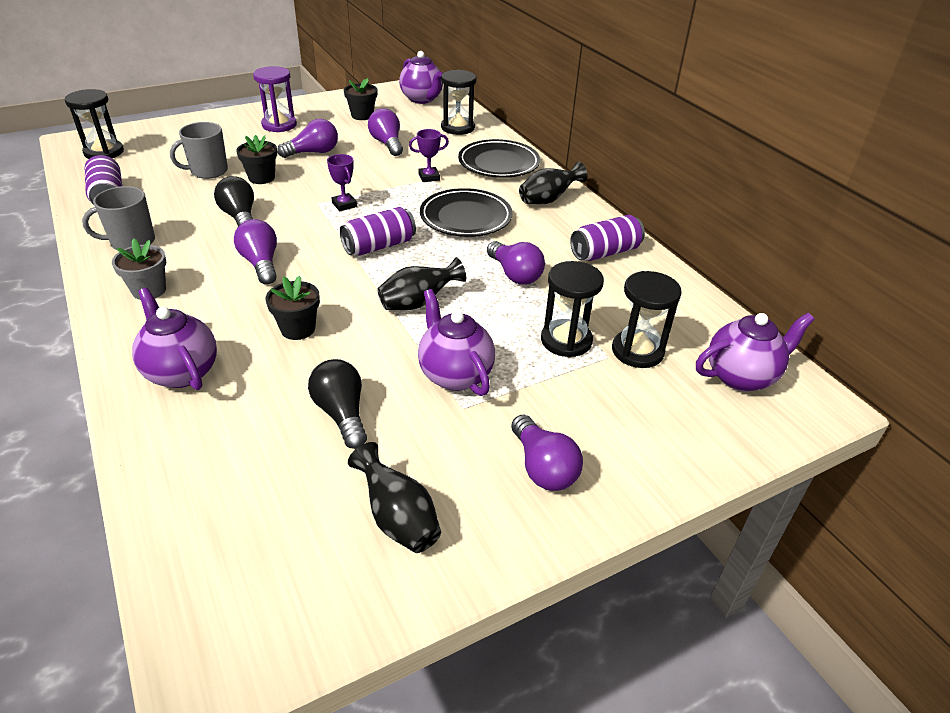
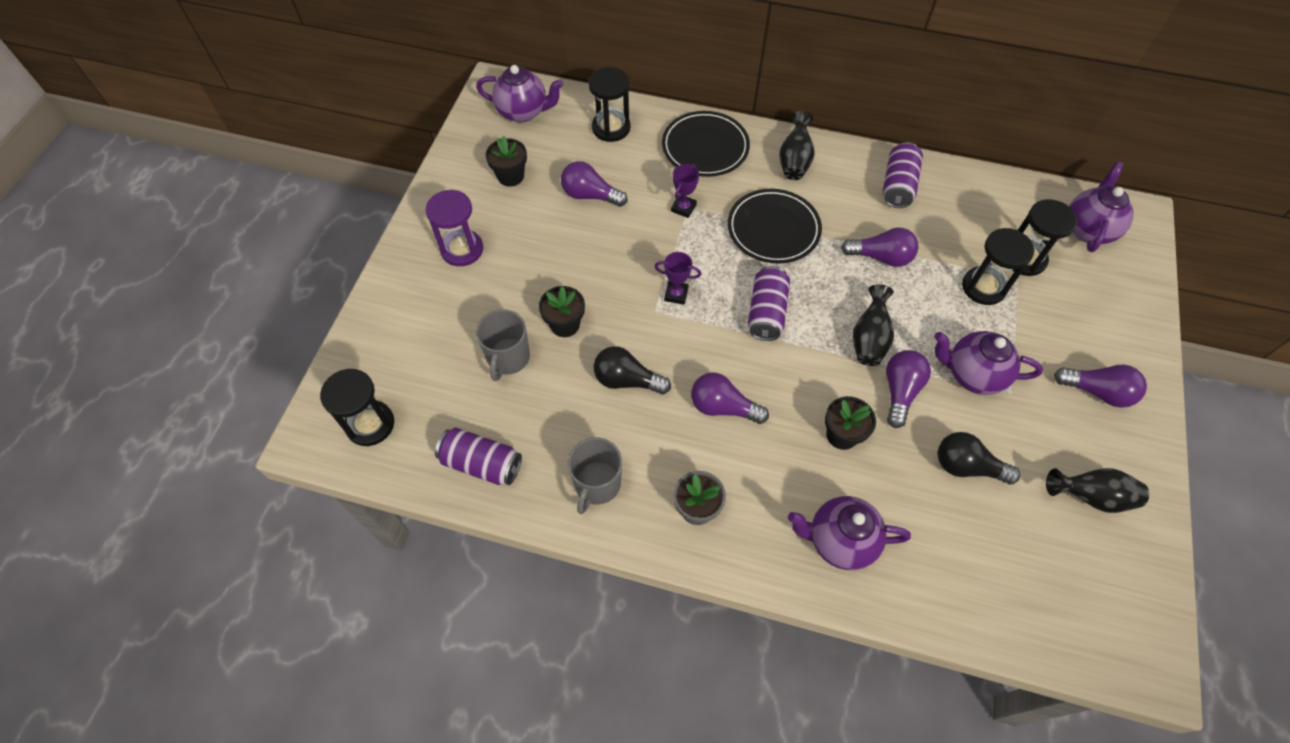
camera: 45 degrees left, 20 degrees up
(313, 152) = (552, 258): purple light bulb -> purple light bulb (900, 391)

